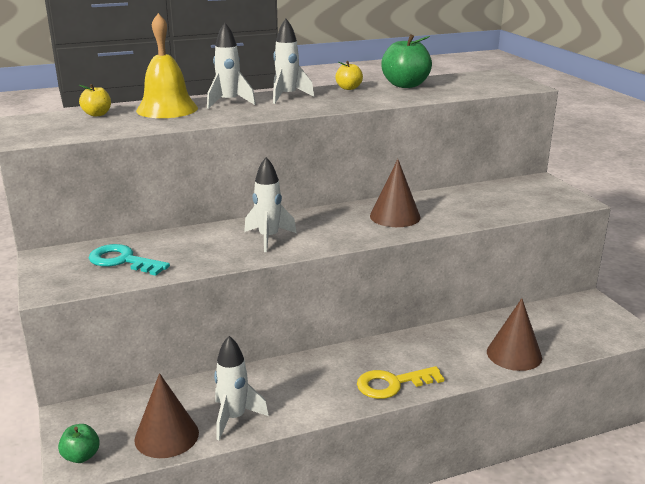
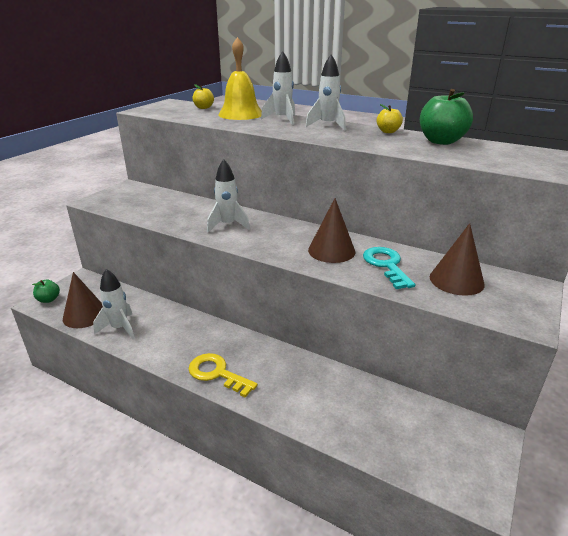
camera: 50 degrees right, 5 degrees up
(122, 261) = (145, 203): turquoise key -> turquoise key (386, 265)
(514, 354) = (330, 421): brown cone -> brown cone (456, 280)

